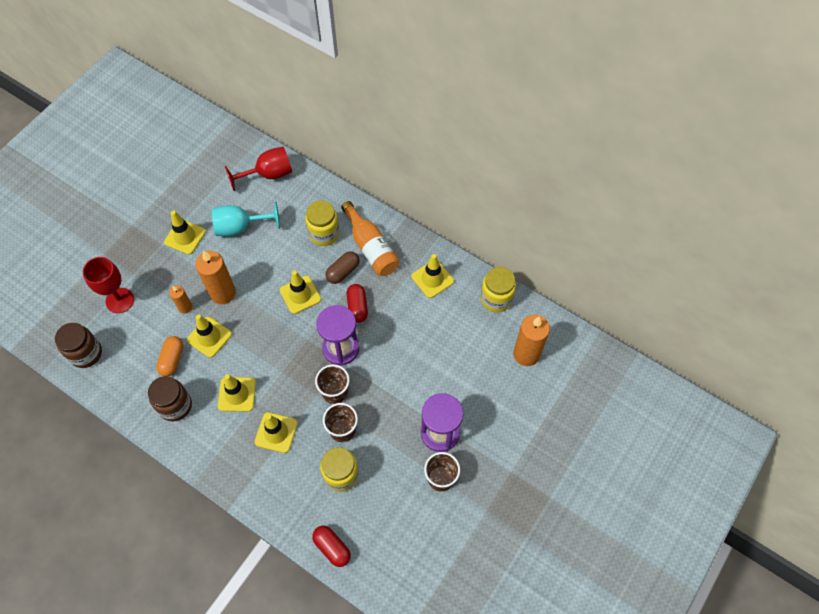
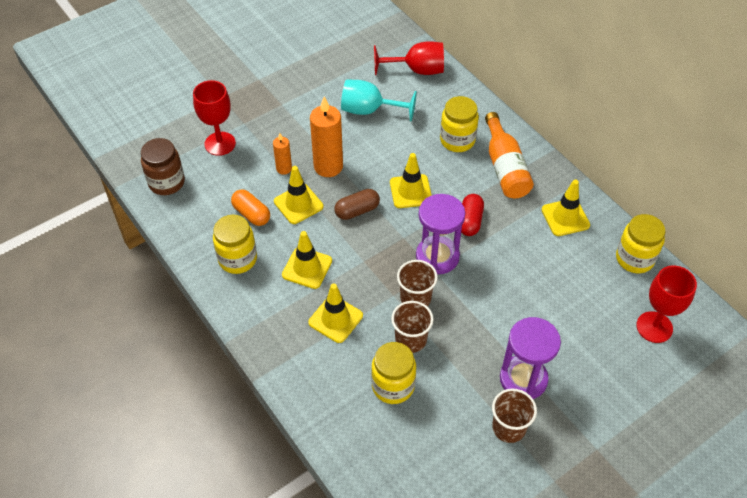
camera: 20 degrees right, 10 degrees down
(172, 359) = (251, 214): orange capsule -> orange capsule turned 75 degrees counterclockwise
(175, 406) = (237, 259): brown jar -> yellow jar
(185, 237) = (308, 104): yellow traffic cone -> none
(332, 547) = (356, 460): red capsule -> none
(343, 271) = (465, 182): brown capsule -> brown capsule (357, 211)
(526, 354) = (654, 327): orange candle -> red goblet

